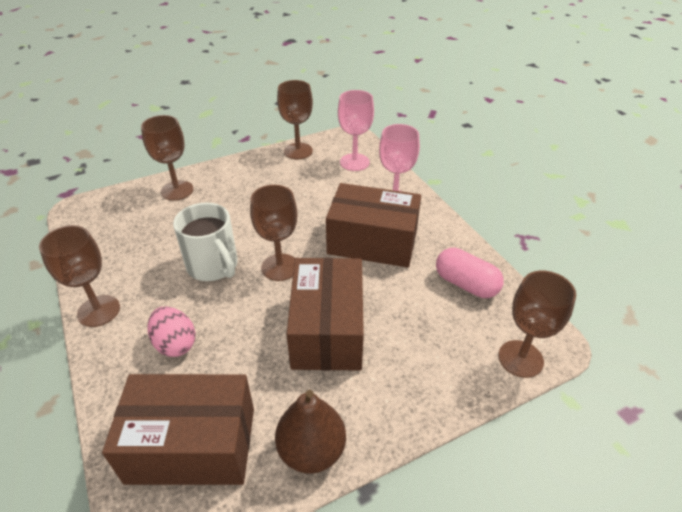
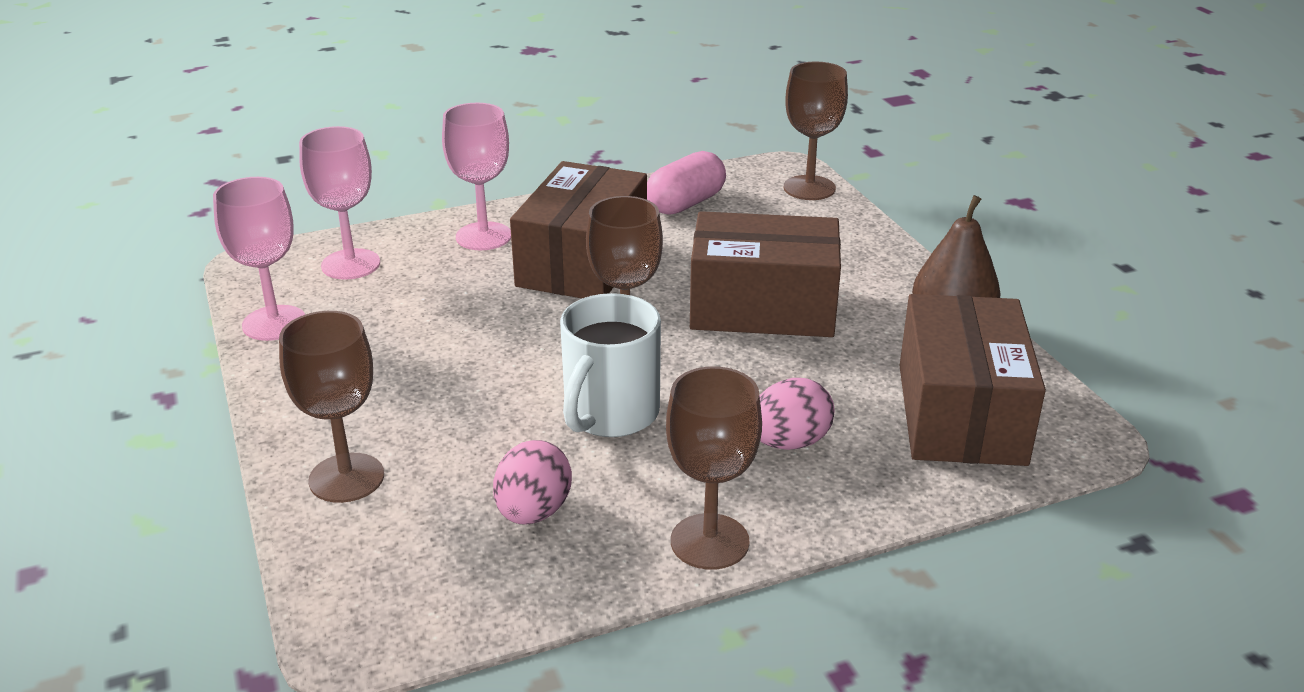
camera: 85 degrees left, 10 degrees down
(139, 247) = (533, 512): none -> pink egg
(213, 266) = (610, 414): white mug -> white mug turned 150 degrees clockwise
(298, 151) = (274, 323): brown goblet -> pink goblet

